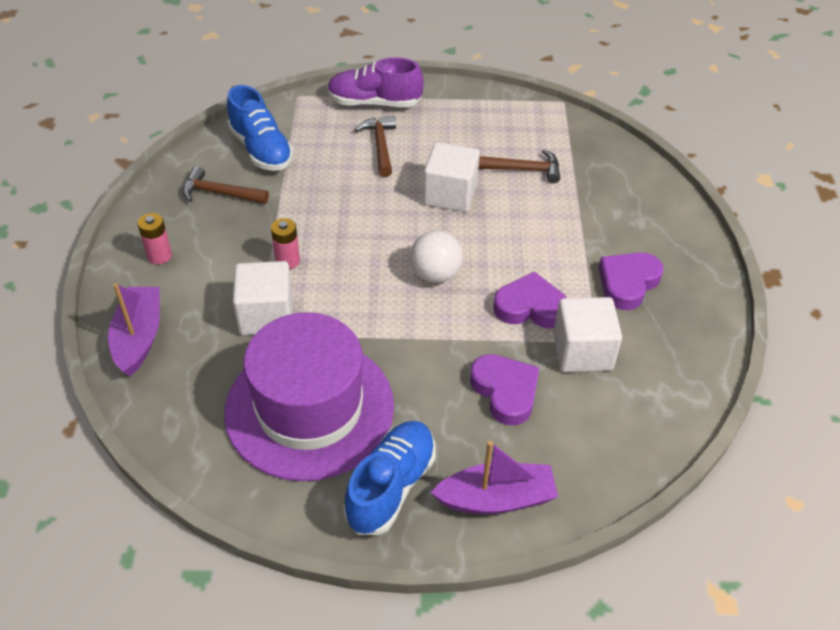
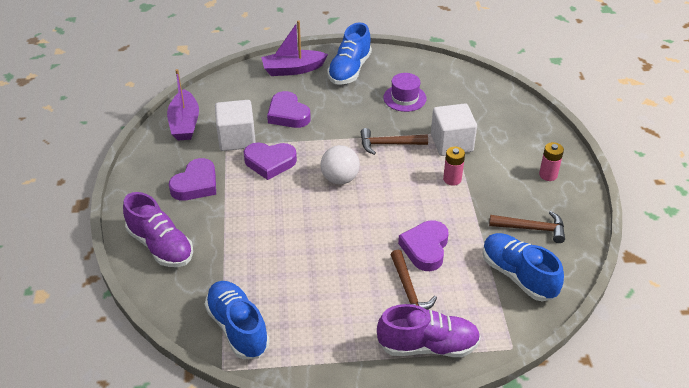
camera: 175 degrees right, 5 degrees down
(139, 337) = (527, 124): purple boat -> purple boat (185, 123)
(309, 408) = (404, 98): purple hat -> purple hat, size x0.43
(350, 183) = (425, 248): none -> purple heart
(450, 194) = (336, 245): white cube -> none
(523, 169) = (270, 277): brown hammer -> brown hammer (388, 144)
(553, 129) = (238, 328): none -> blue shoe
(652, 210) = (160, 246): none -> purple shoe

